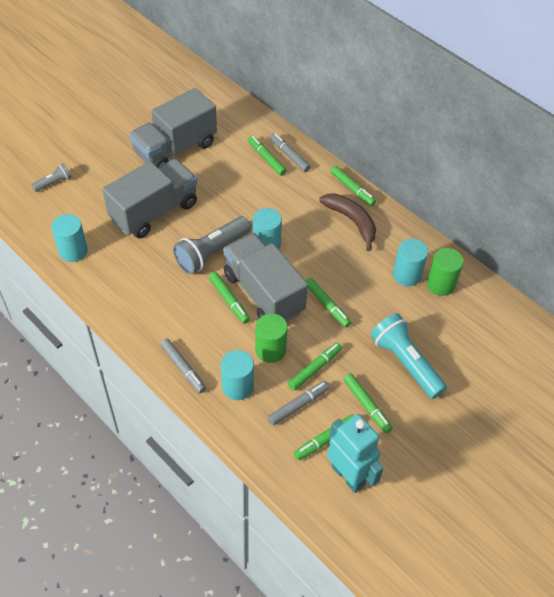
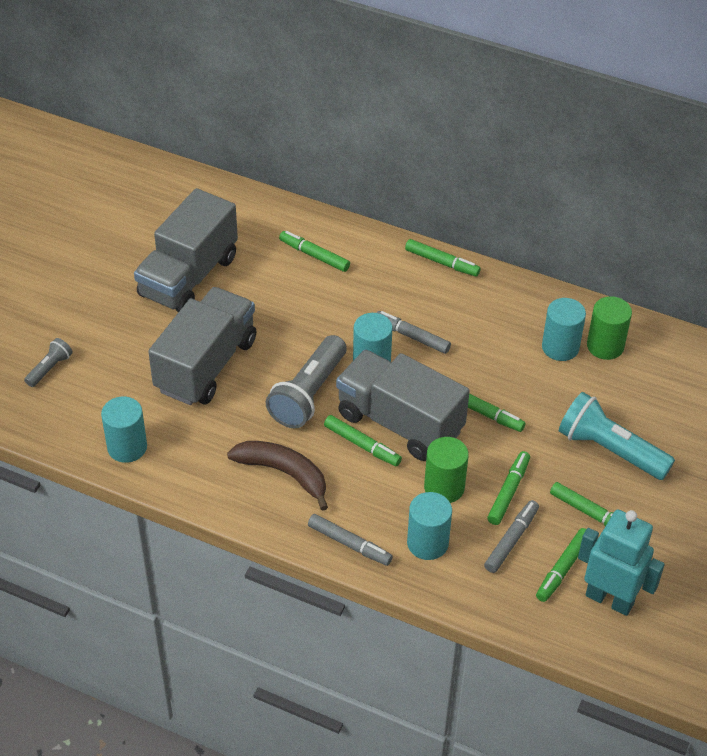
camera: 20 degrees left, 5 degrees down
(289, 155) = (341, 243): grey marker -> grey marker (411, 336)
(352, 221) = (462, 302): brown banana -> brown banana (284, 473)

